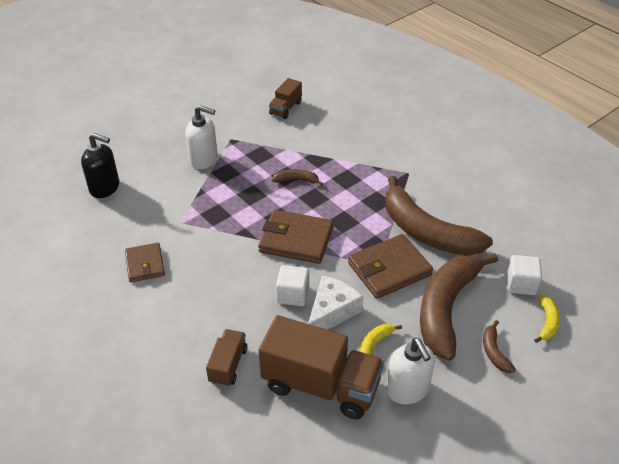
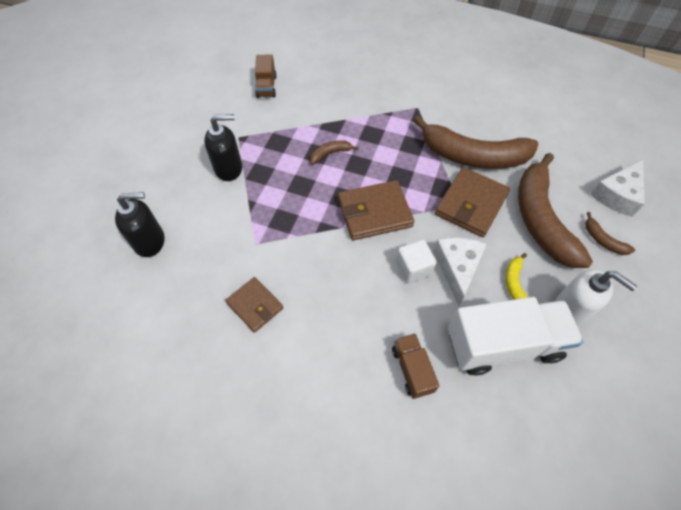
camera: 30 degrees left, 15 degrees up
(204, 159) = (229, 168): white soap dispenser -> black soap dispenser
(321, 385) = (503, 344): brown truck -> white truck
(521, 284) = (575, 171): white cube -> none
(547, 322) = (617, 195): yellow banana -> white cheese

